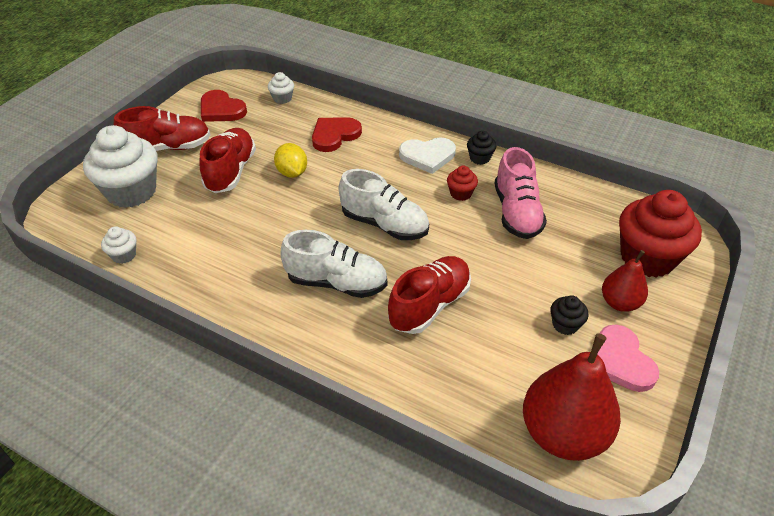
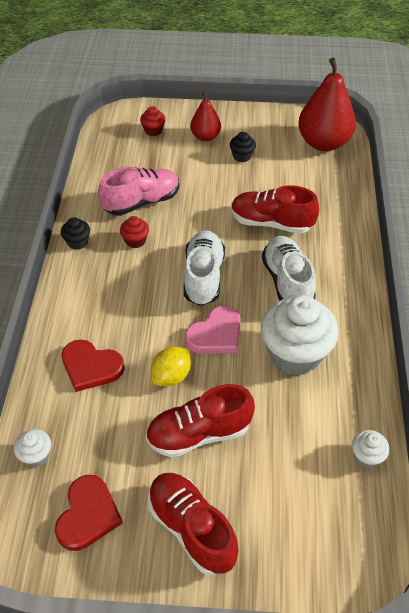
camera: 115 degrees left, 5 degrees up
(131, 191) = (284, 515): white cupcake -> white cupcake (295, 353)
(427, 156) = (92, 279): white heart -> none
(620, 361) = (254, 130): pink heart -> pink heart (216, 334)
(647, 258) = (153, 130): red cupcake -> red cupcake, size x0.44

